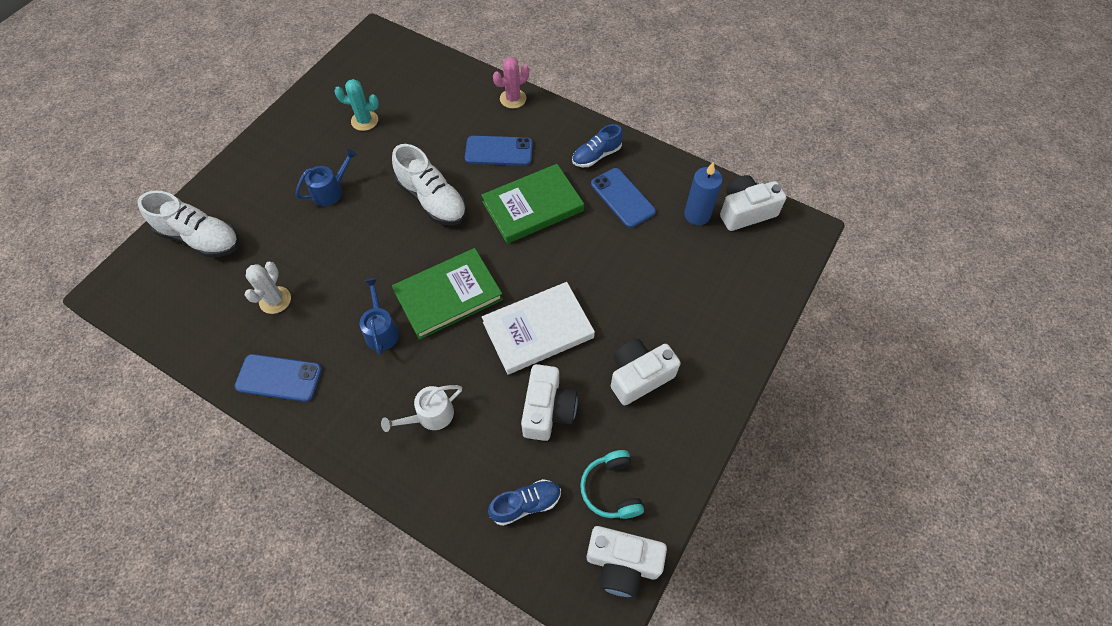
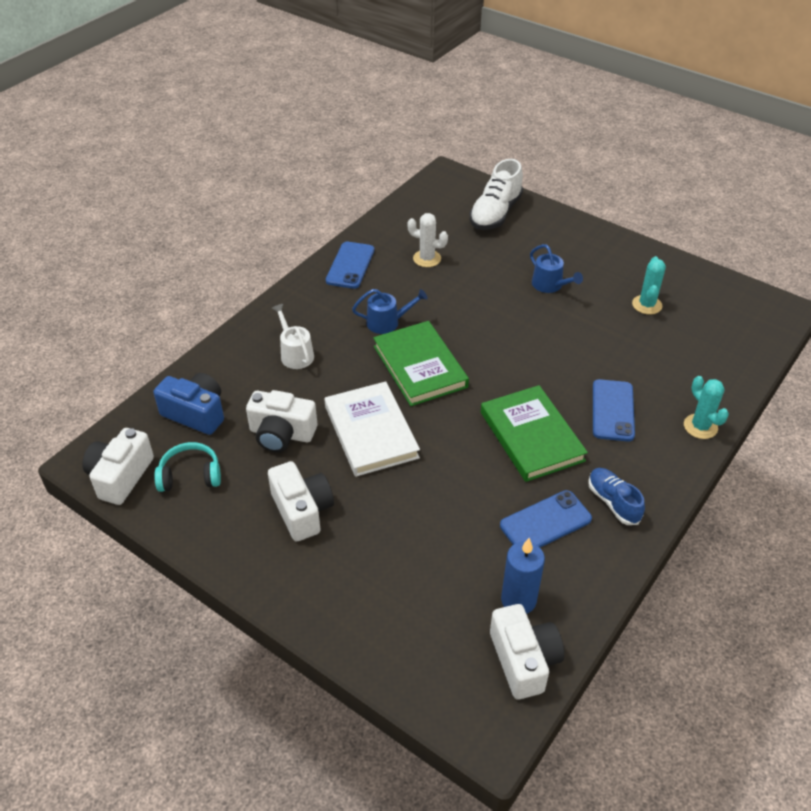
camera: 95 degrees right, 15 degrees down
(432, 200) = (540, 356): white shoe -> none
(513, 99) = (700, 426): pink cactus -> turquoise cactus
(526, 504) = (196, 413): blue shoe -> blue camera

